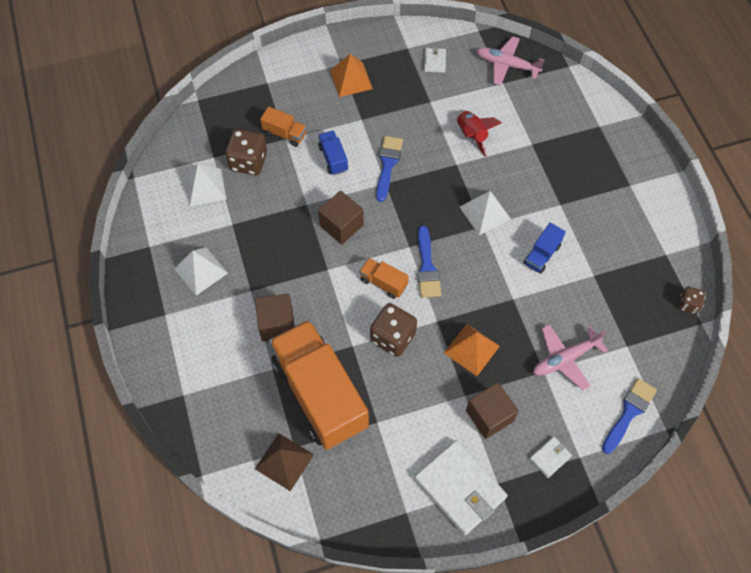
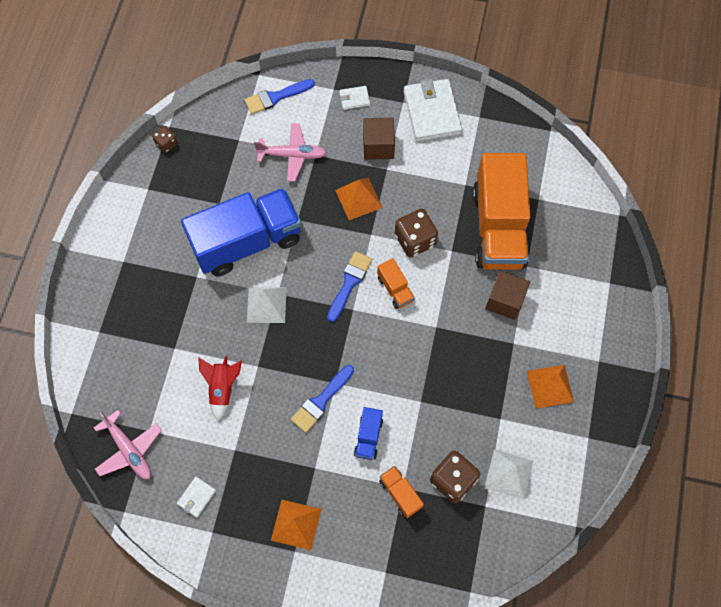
camera: 150 degrees left, 5 degrees up
(201, 271) = (550, 386): white pyramid -> orange pyramid
(284, 461) = (551, 193): brown pyramid -> none
(341, 225) = (400, 362): brown cube -> none
(541, 255) = (247, 242): blue truck -> blue truck, size x2.41

